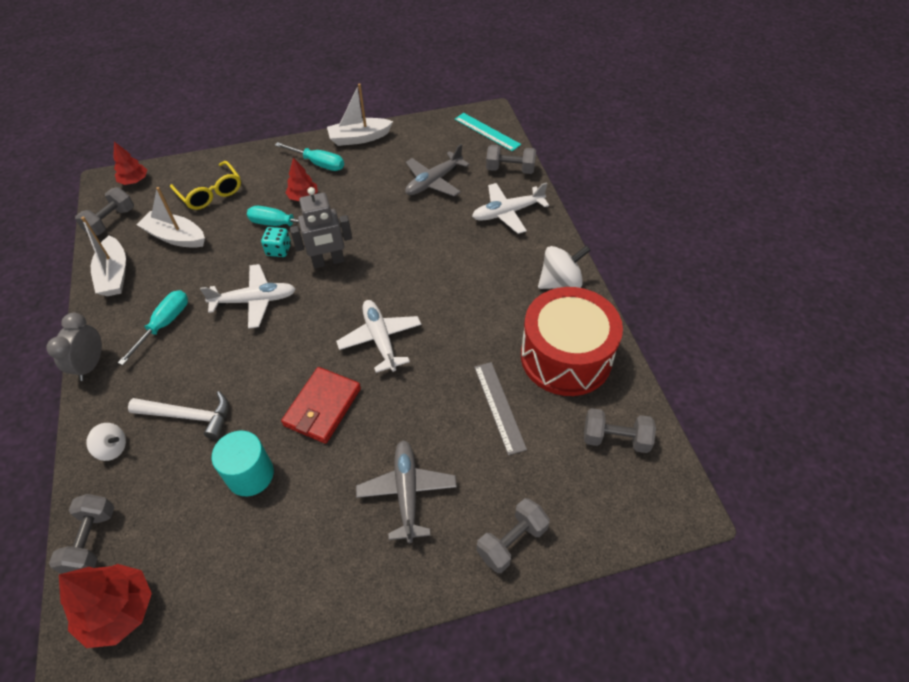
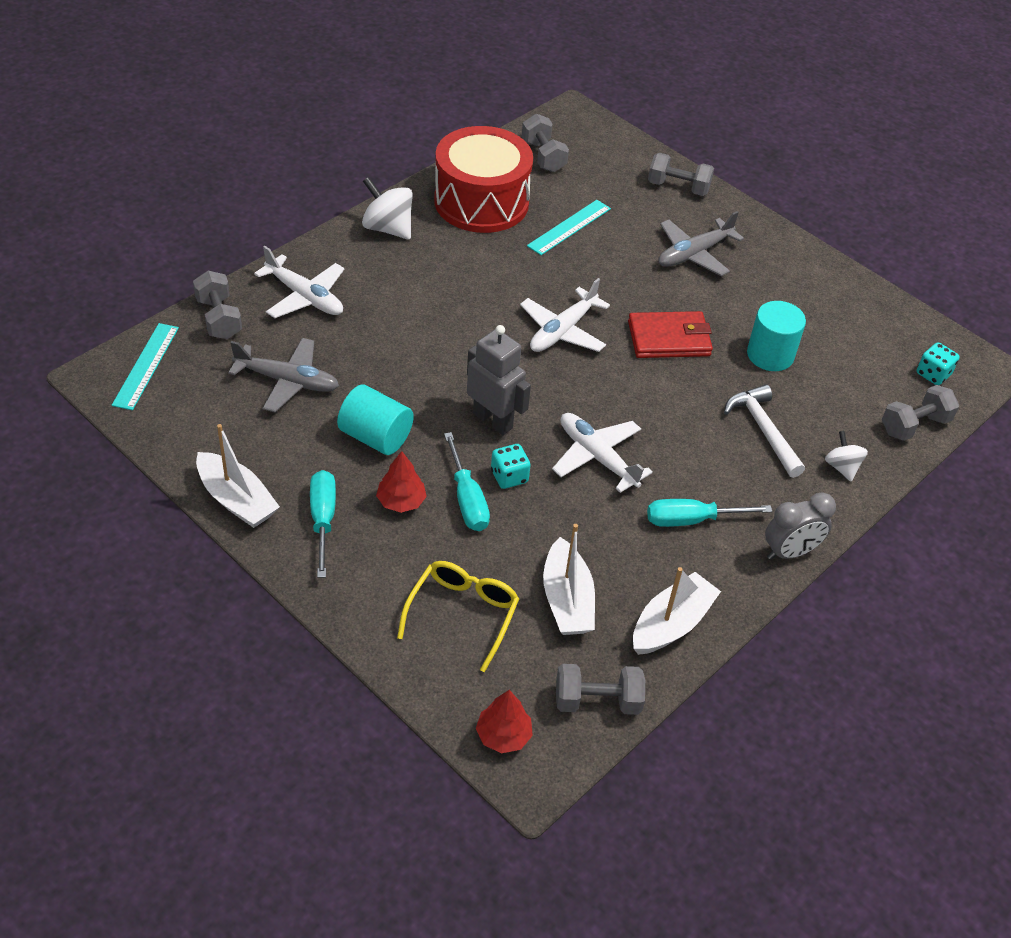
camera: 125 degrees left, 5 degrees down
(118, 611) = (933, 374): red tree -> turquoise dice
(359, 203) = (375, 437): none -> turquoise cylinder
(499, 406) = (569, 227): grey ruler -> turquoise ruler

